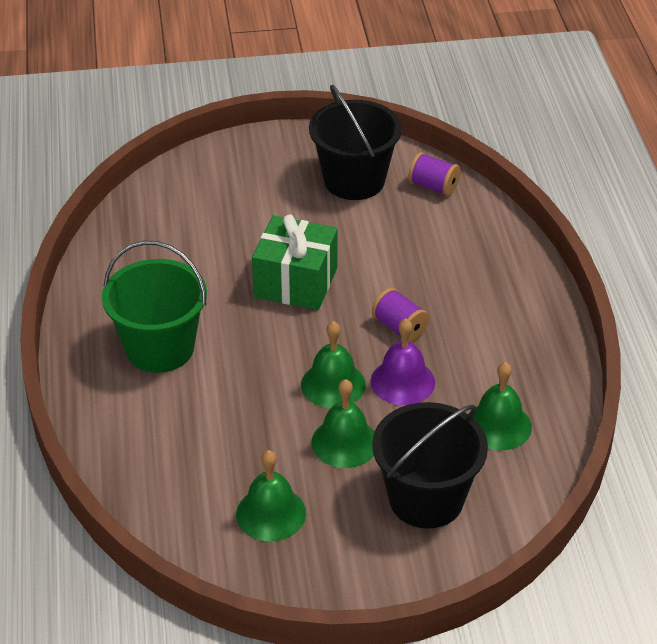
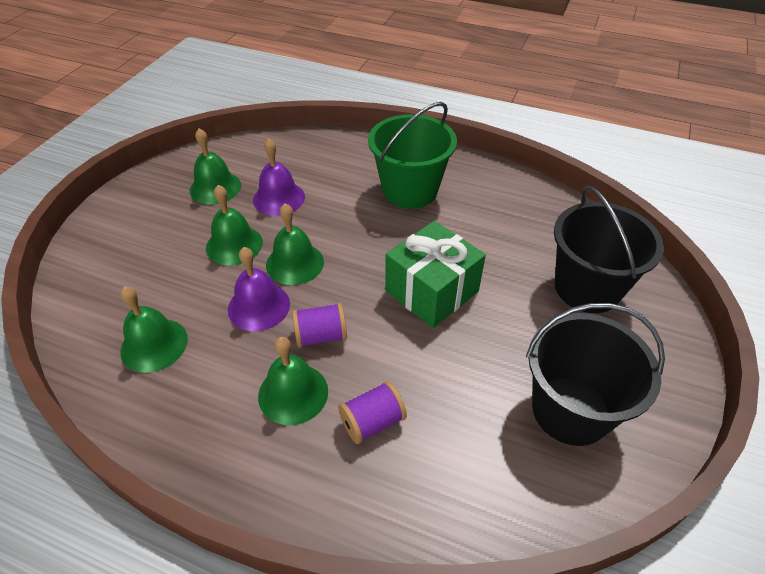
camera: 120 degrees right, 5 degrees up
(248, 446) = (279, 198): none -> purple bell
(426, 499) = (141, 263): black bucket -> black bucket (587, 288)
(433, 186) = (523, 489): purple spool -> purple spool (372, 422)
(464, 318) = (293, 393): none -> green bell

